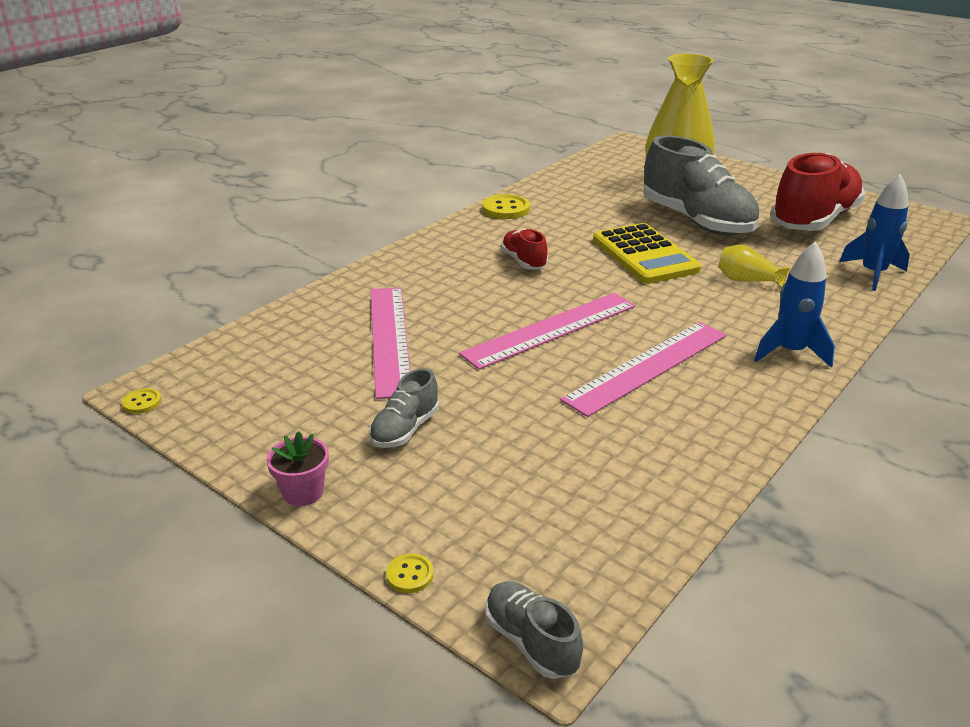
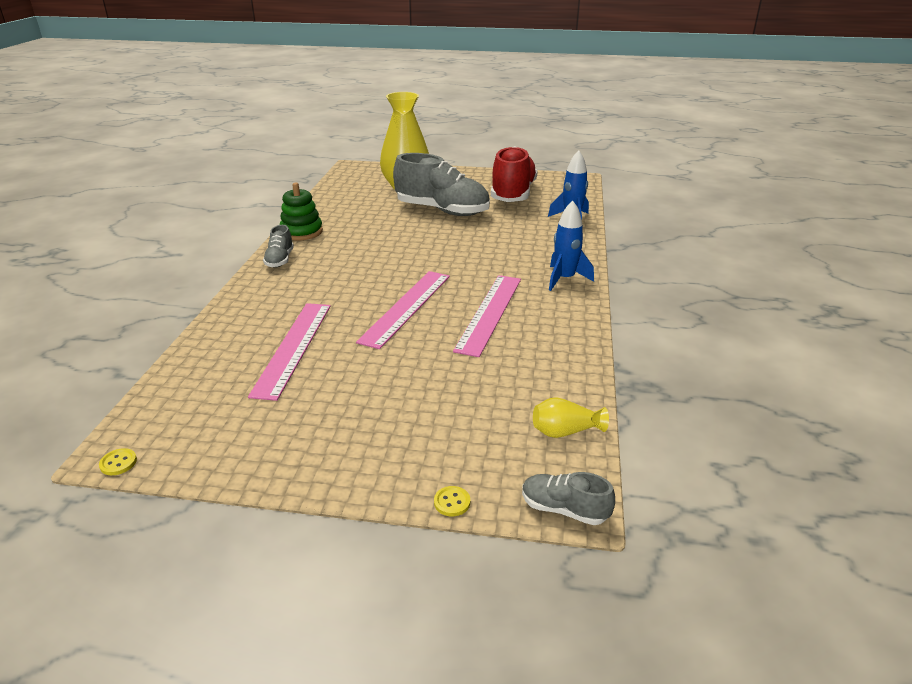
camera: 30 degrees left, 0 degrees up
(303, 492) = (324, 479): pink flower pot -> none
(390, 339) = (293, 348): pink ruler -> pink ruler turned 45 degrees clockwise
(405, 429) = (362, 407): grey shoe -> grey shoe (280, 260)
(506, 209) = (301, 232): yellow button -> green stacking toy
(524, 261) = (347, 266): red shoe -> none
(644, 255) = (427, 241): yellow calculator -> none
(747, 280) = (504, 242): yellow vase -> yellow vase (565, 431)

